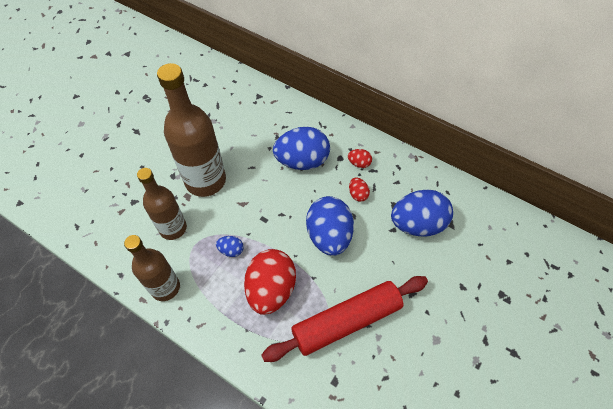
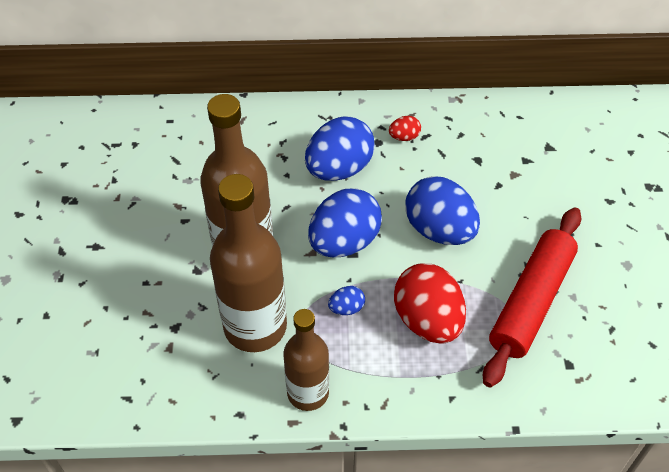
camera: 35 degrees left, 5 degrees down
(173, 228) = (255, 326): brown bottle -> brown bottle, size x1.58
(358, 194) = (431, 170): red egg -> none
(417, 224) = (517, 166): blue egg -> blue egg (344, 242)

